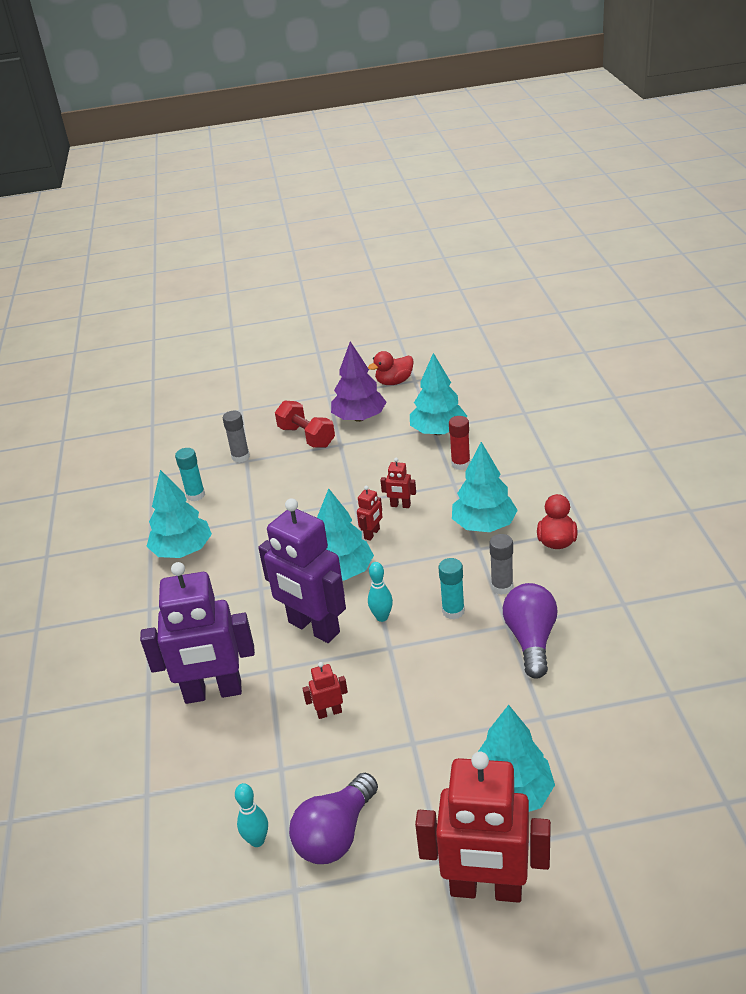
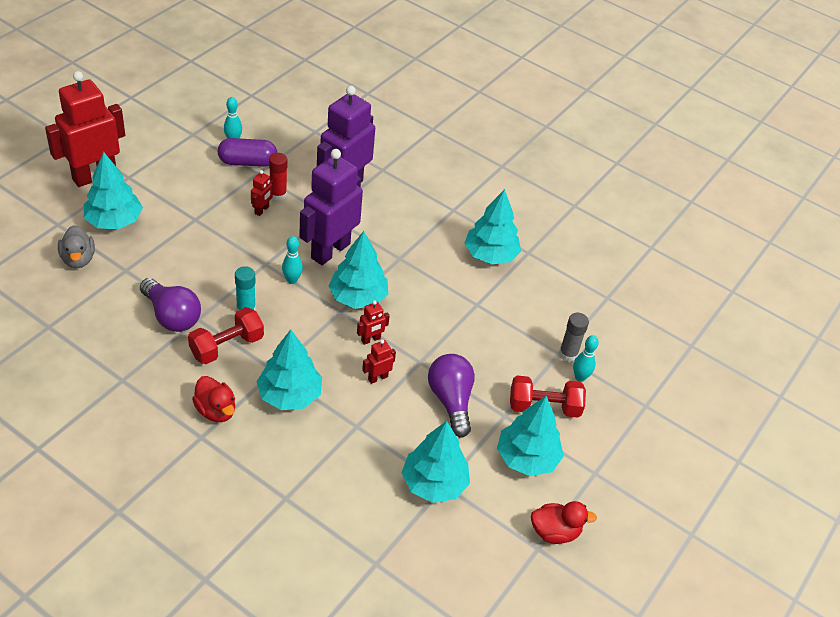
camera: 125 degrees right, 10 degrees up
(195, 495) = (549, 300): turquoise glue stick -> none
(256, 441) = (580, 377): none -> turquoise bowling pin
(275, 792) = (247, 162): none -> purple capsule
(313, 628) = (330, 250): purple robot -> purple robot turned 45 degrees counterclockwise
(336, 834) = (195, 161): purple light bulb -> purple light bulb (451, 401)
(359, 418) = (527, 458): purple tree -> turquoise tree
(372, 534) = (371, 339): red robot -> red robot turned 105 degrees counterclockwise
(394, 382) = (555, 532): red duck -> red duck turned 75 degrees clockwise
(460, 464) = (372, 452): red glue stick -> red glue stick (278, 194)
(502, 587) = (227, 346): grey glue stick -> red dumbbell
(589, 760) = (78, 259): none -> grey duck

